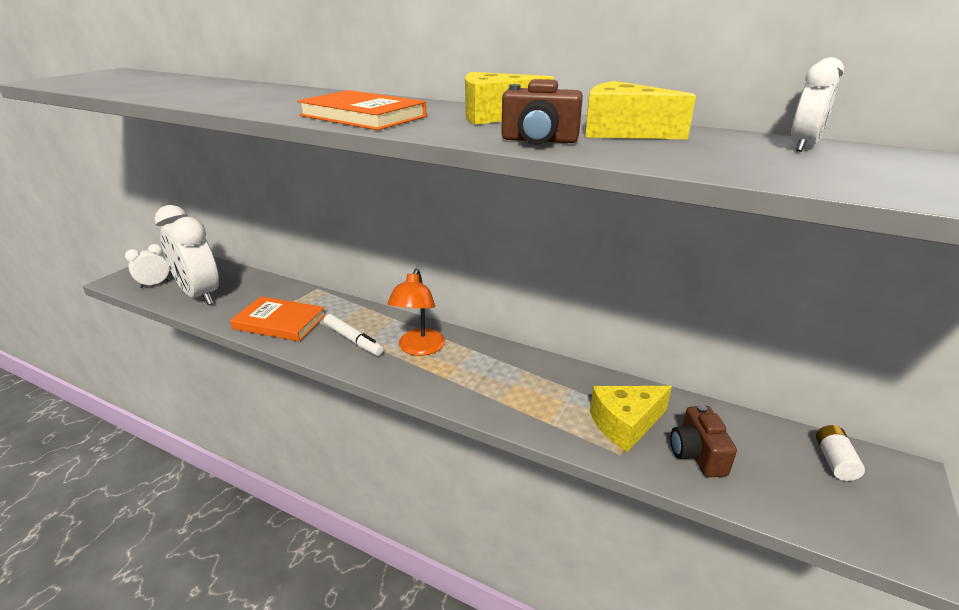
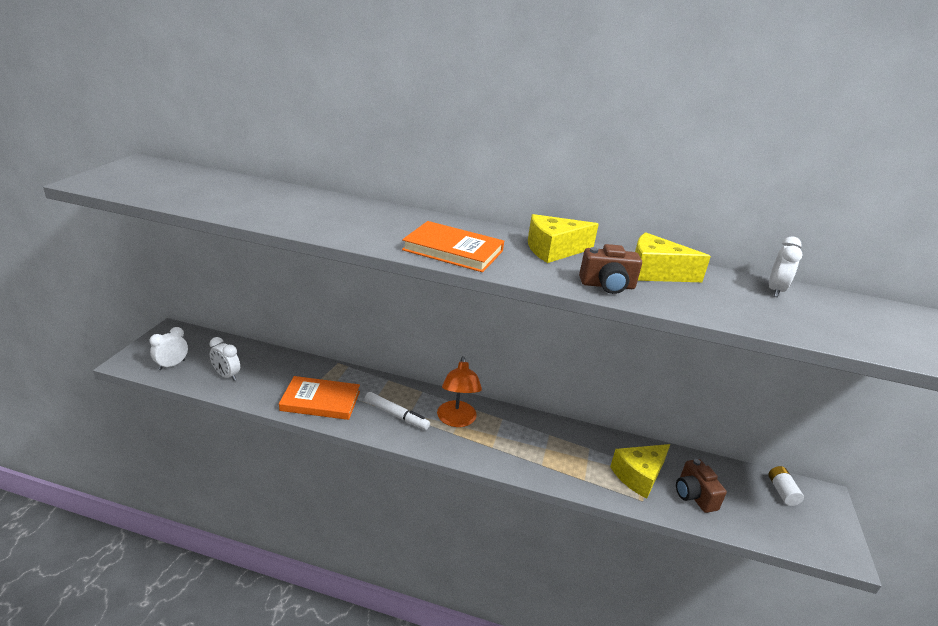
camera: 15 degrees left, 0 degrees up
(200, 295) = (226, 375): white clock -> white clock, size x0.48

